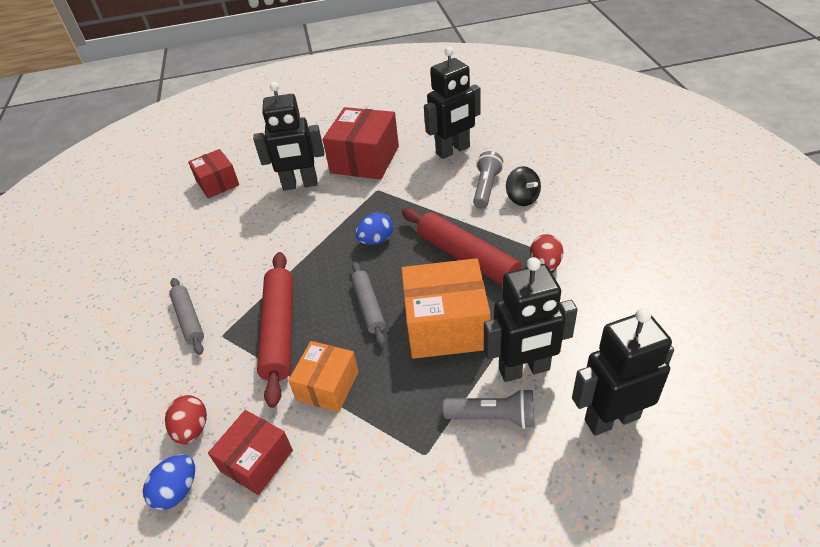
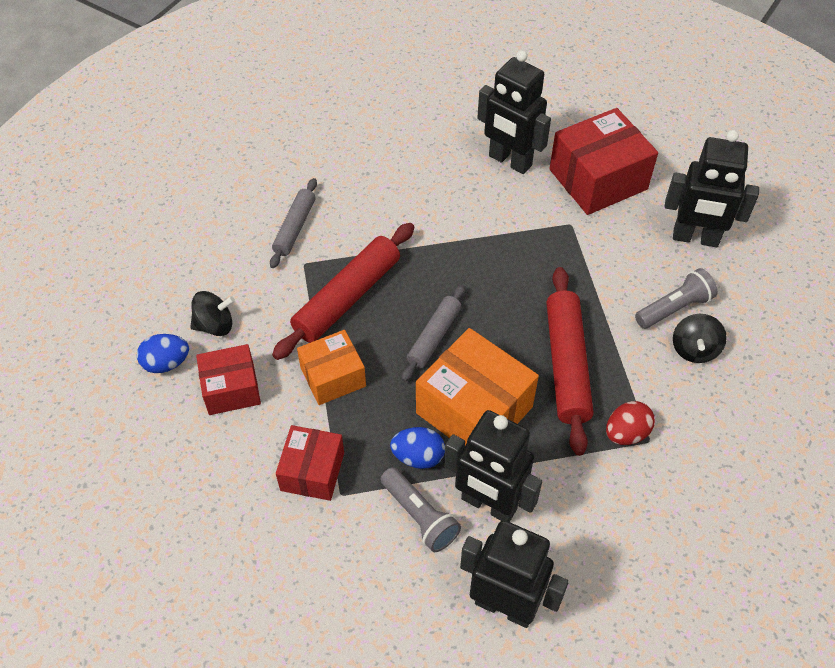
camera: 40 degrees right, 10 degrees up
(192, 429) = (215, 325): red egg -> black spinning top
(217, 183) = (443, 101): red box -> red box (312, 471)
(376, 240) = (510, 278): blue egg -> blue egg (418, 457)

